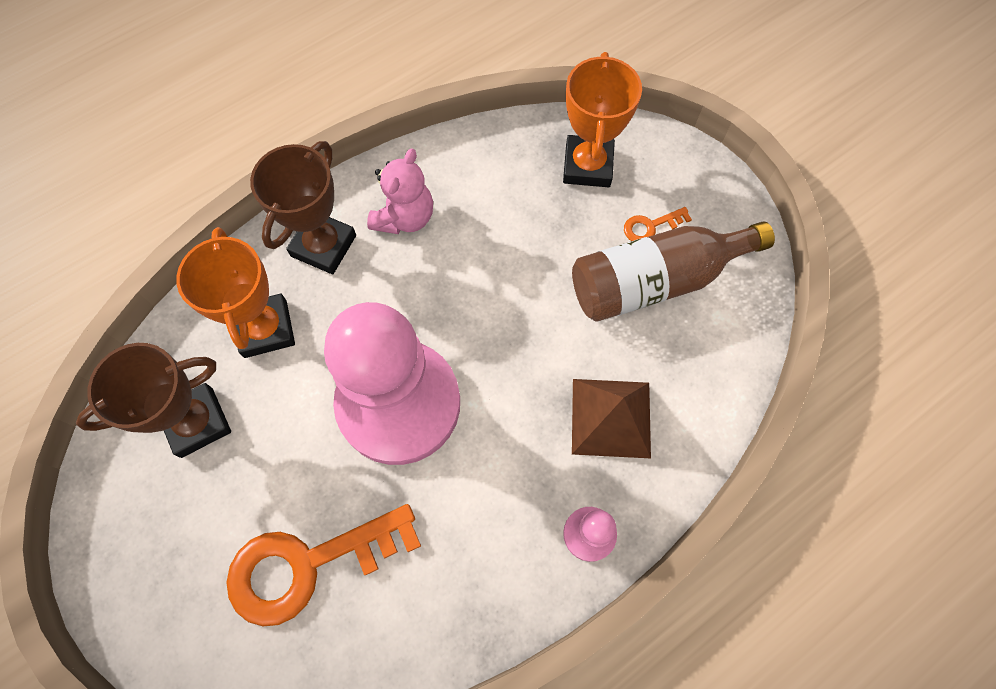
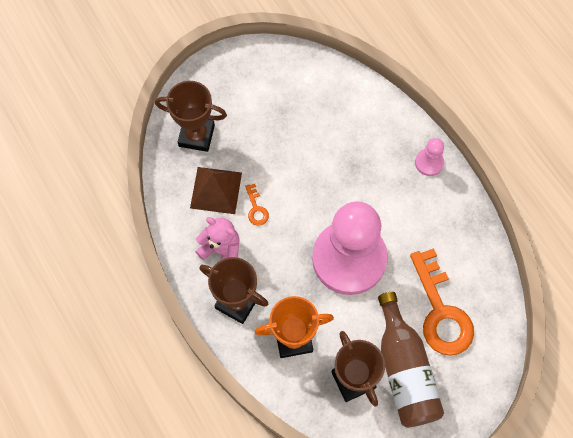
camera: 85 degrees left, 0 degrees up
(587, 166) = (196, 135): orange trophy -> brown trophy
(611, 418) = (365, 143): brown pyramid -> brown pyramid (216, 190)
(650, 226) = (245, 105): orange key -> orange key (256, 208)
(655, 281) = (282, 108): brown bottle -> brown bottle (404, 370)

